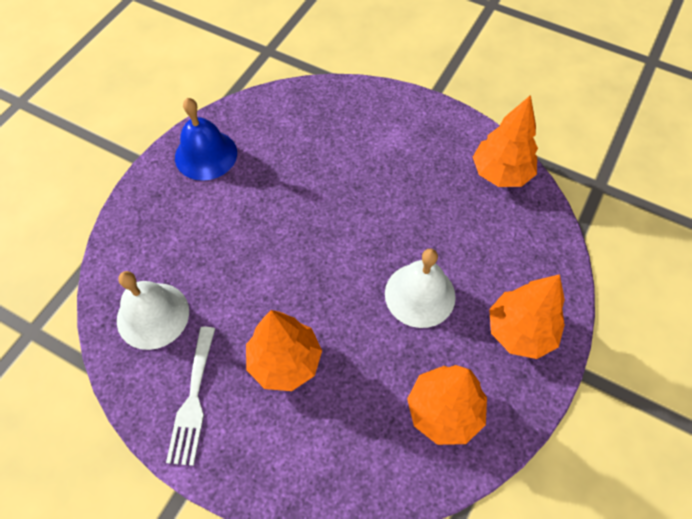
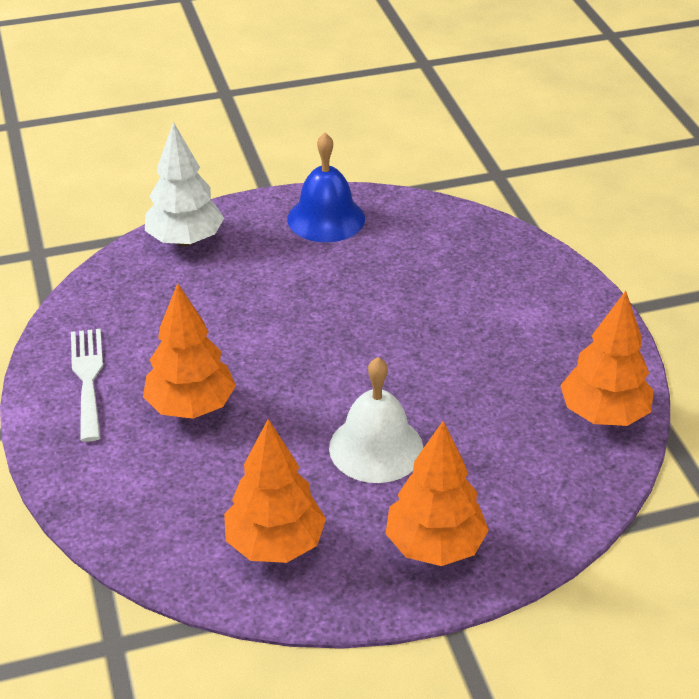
camera: 45 degrees right, 20 degrees down
(132, 240) = (185, 240): none -> white tree
(153, 315) = (133, 301): white bell -> none
(193, 400) = (88, 378): white fork -> white fork turned 120 degrees clockwise

